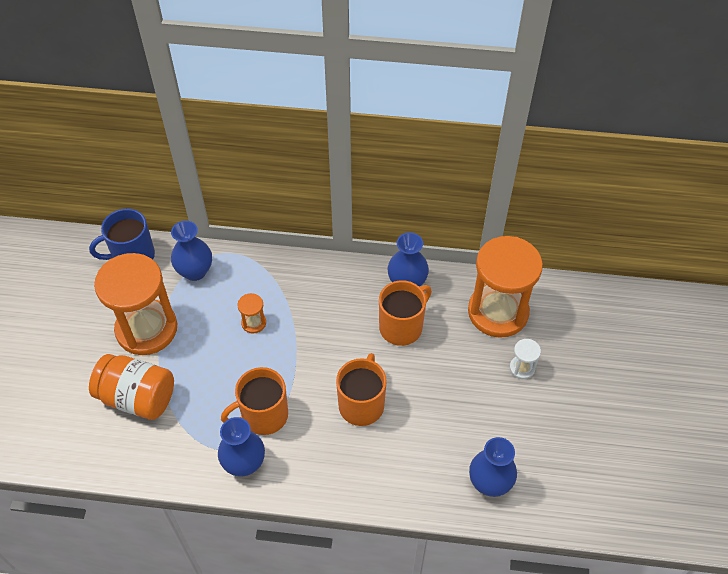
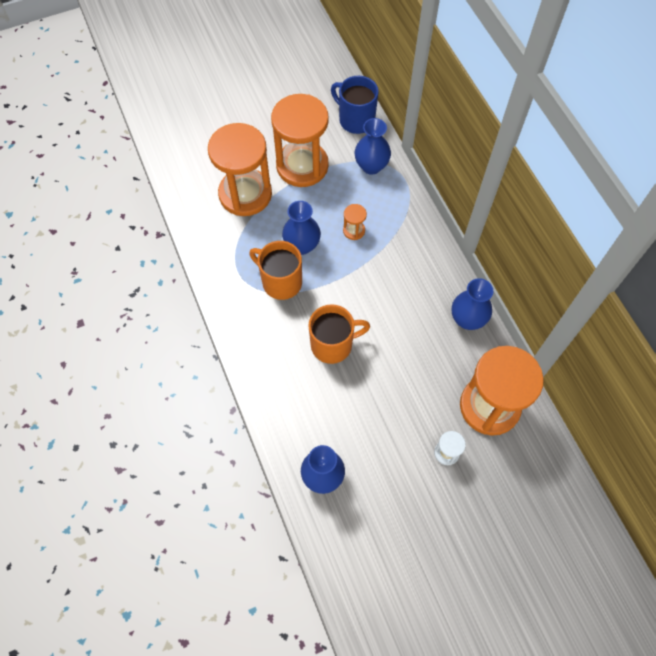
camera: 60 degrees right, 10 degrees up
(138, 397) = (245, 194): orange jar -> orange hourglass
(244, 463) = (236, 291): blue vase -> blue vase (302, 245)
(402, 327) = (422, 337): orange mug -> none

